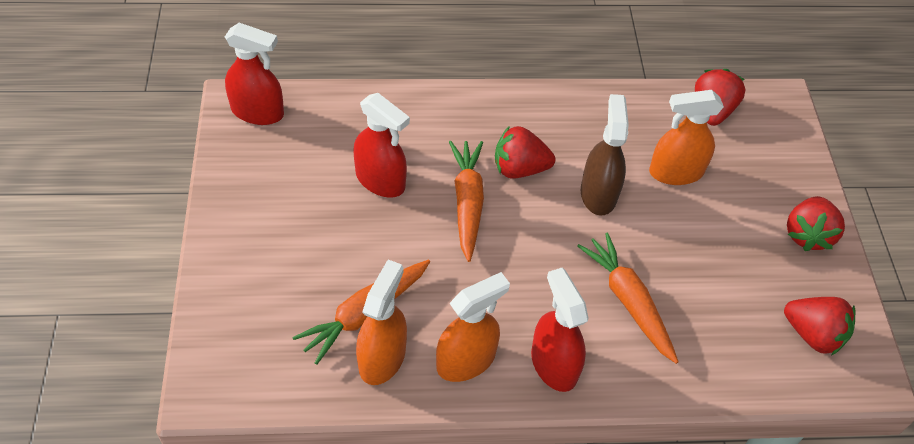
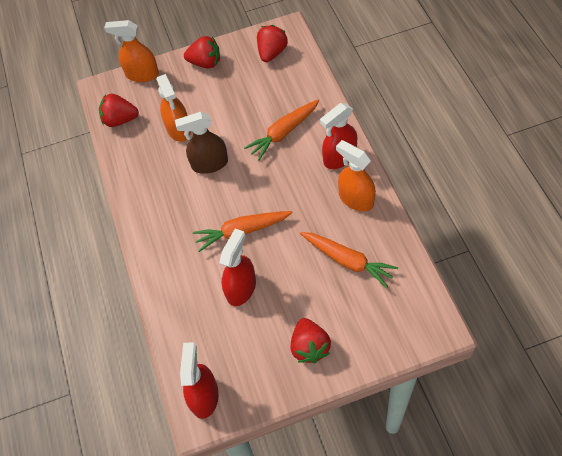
camera: 95 degrees left, 5 degrees up
(382, 358) = (373, 241): orange spray bottle -> orange spray bottle (142, 74)
(519, 168) = (203, 210): red strawberry -> red strawberry (310, 347)

